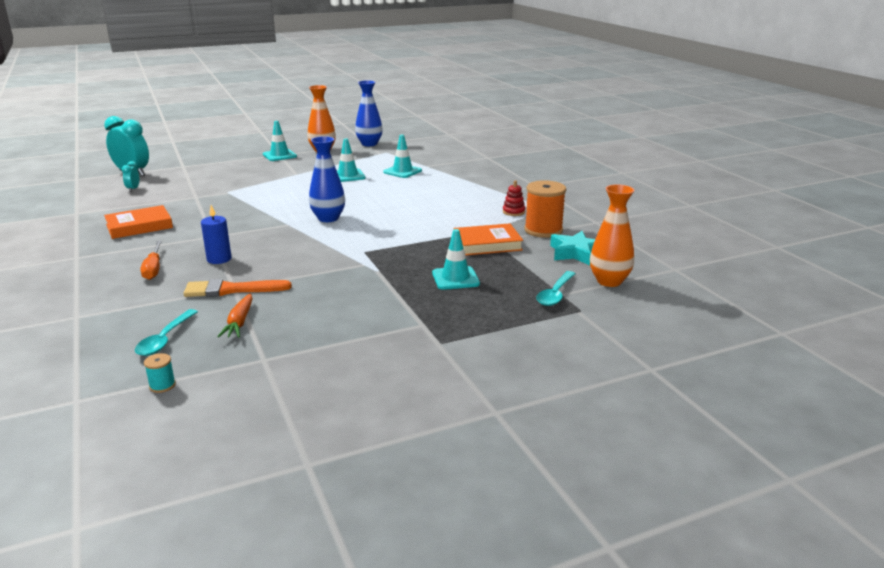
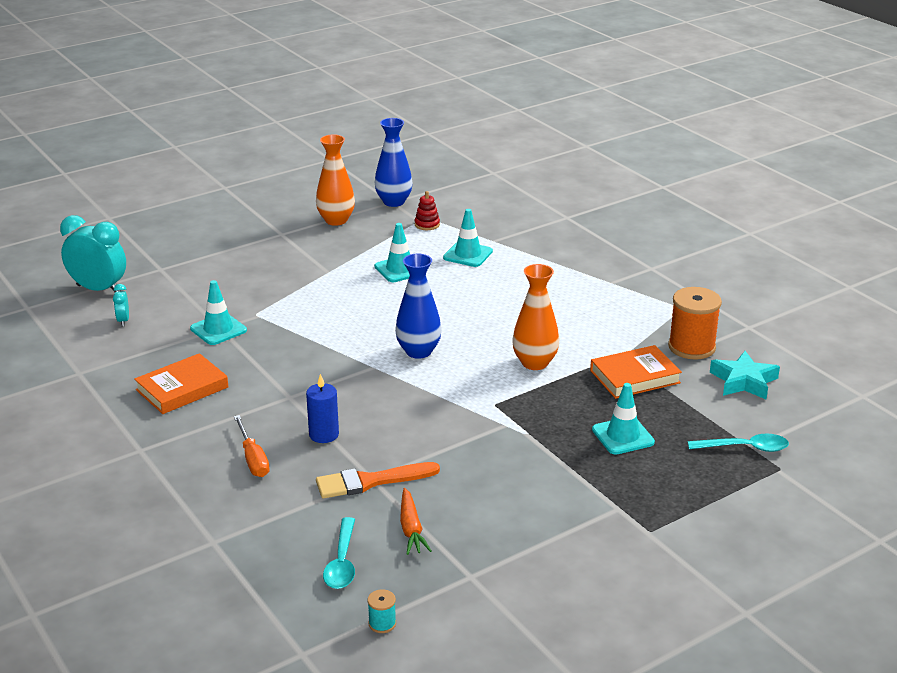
camera: 10 degrees left, 5 degrees up
(279, 155) = (282, 236): turquoise traffic cone -> turquoise traffic cone (218, 329)
(513, 212) = (643, 318): red stacking toy -> red stacking toy (427, 224)
(555, 294) = (744, 448): turquoise spoon -> turquoise spoon turned 105 degrees counterclockwise
(609, 281) = (796, 422): orange vase -> orange vase (534, 363)

